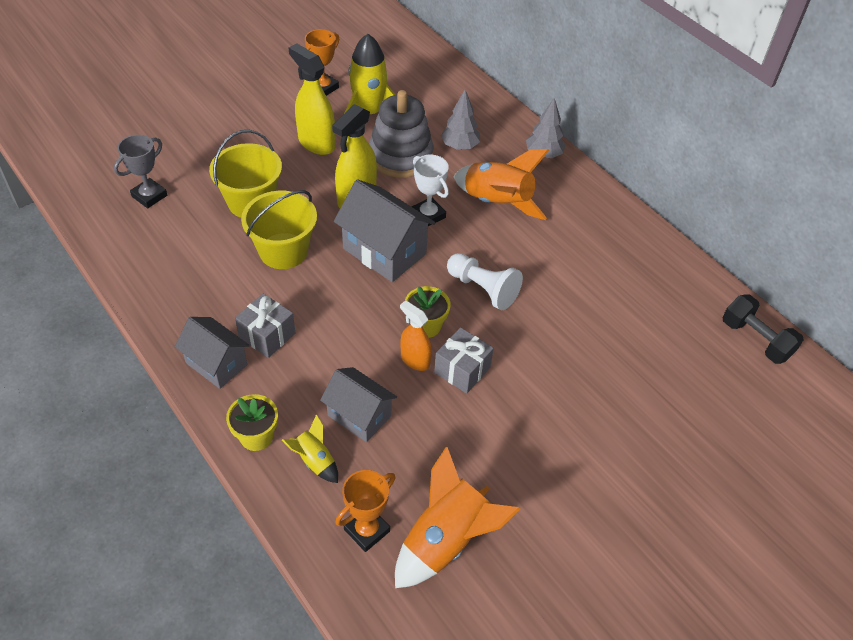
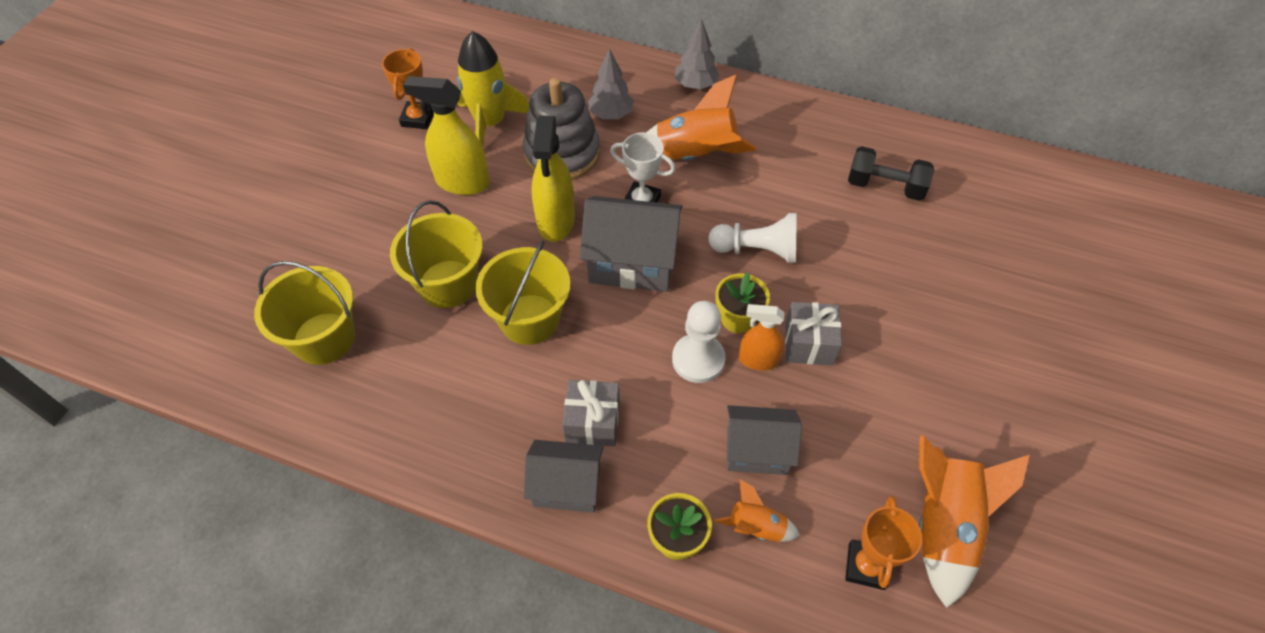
camera: 30 degrees left, 5 degrees up
(149, 196) = (324, 338): grey trophy -> yellow bucket
(314, 460) = (756, 527): yellow rocket -> orange rocket
(373, 336) = (698, 359): none -> white pawn
(756, 339) = (1015, 170): black dumbbell -> black dumbbell (885, 186)

